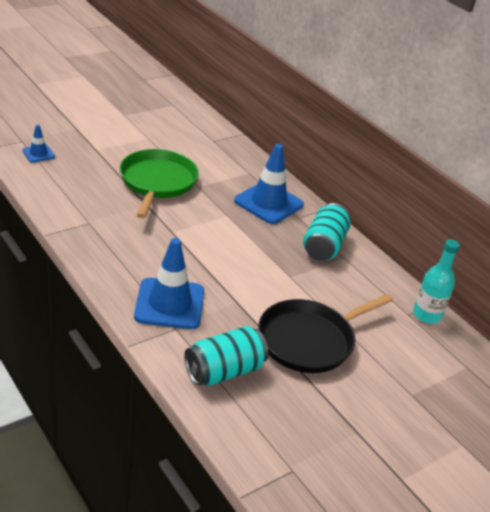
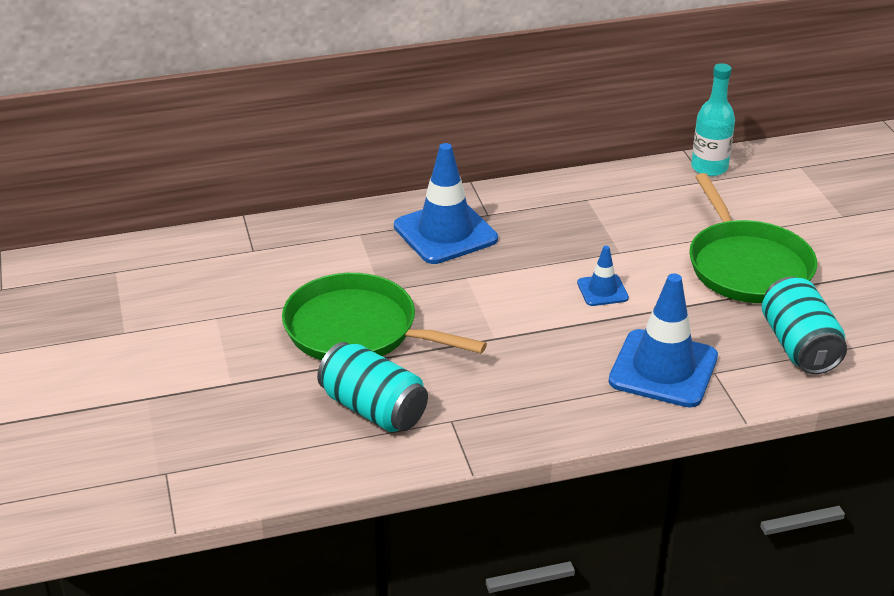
camera: 65 degrees left, 0 degrees up
(38, 154) = (219, 455): blue traffic cone -> blue traffic cone (602, 290)
(309, 340) = (747, 266): black pan -> green pan
(324, 246) = (558, 209): turquoise can -> turquoise can (374, 409)

